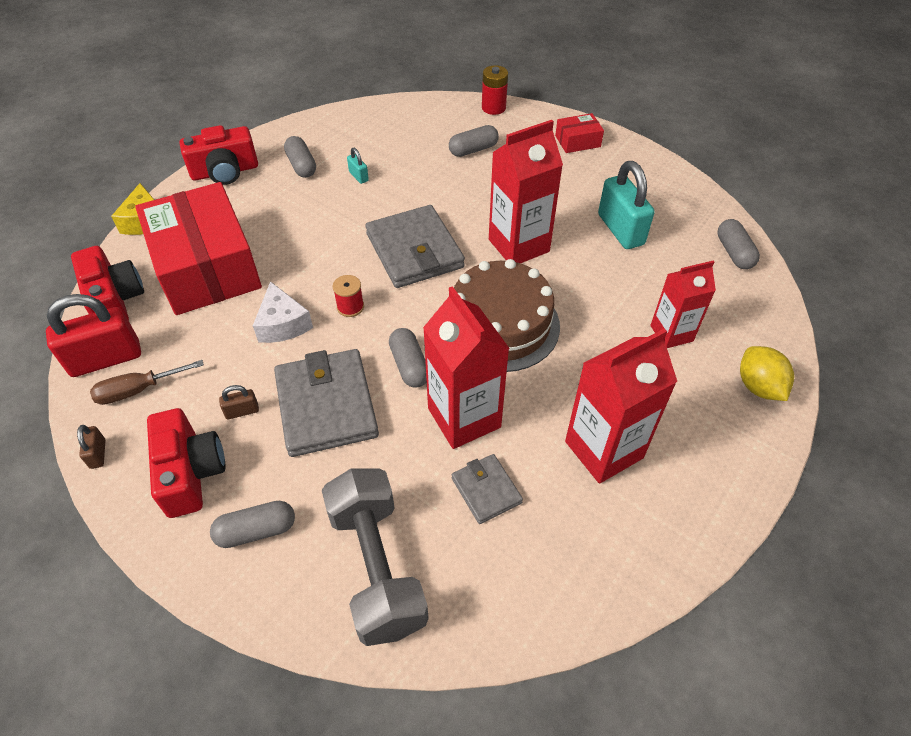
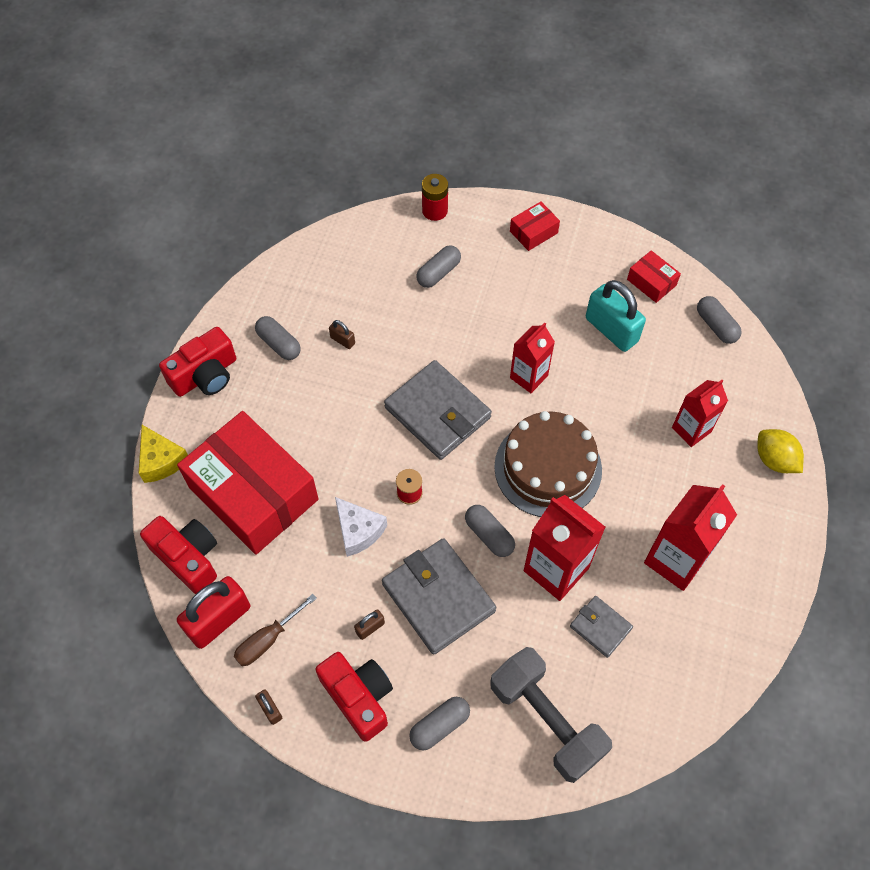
camera: 20 degrees left, 10 degrees up
(358, 176) = (342, 340): turquoise padlock -> brown padlock
(518, 245) = (528, 377): red carton -> red carton, size x0.64
(678, 203) = (651, 282): none -> red box

